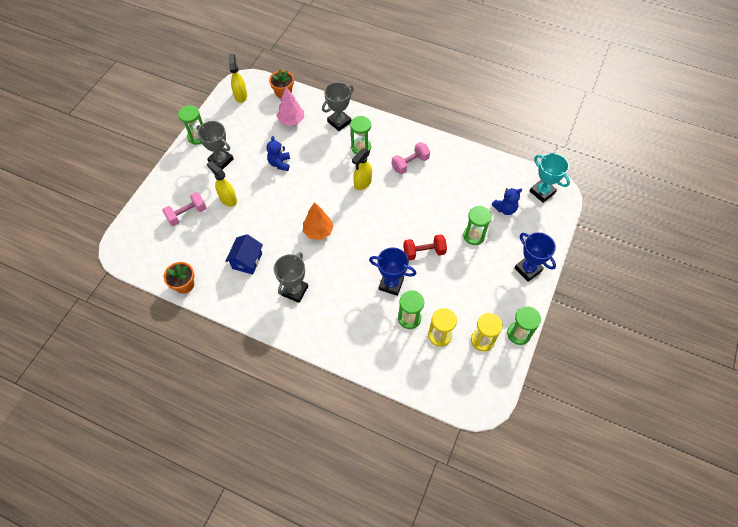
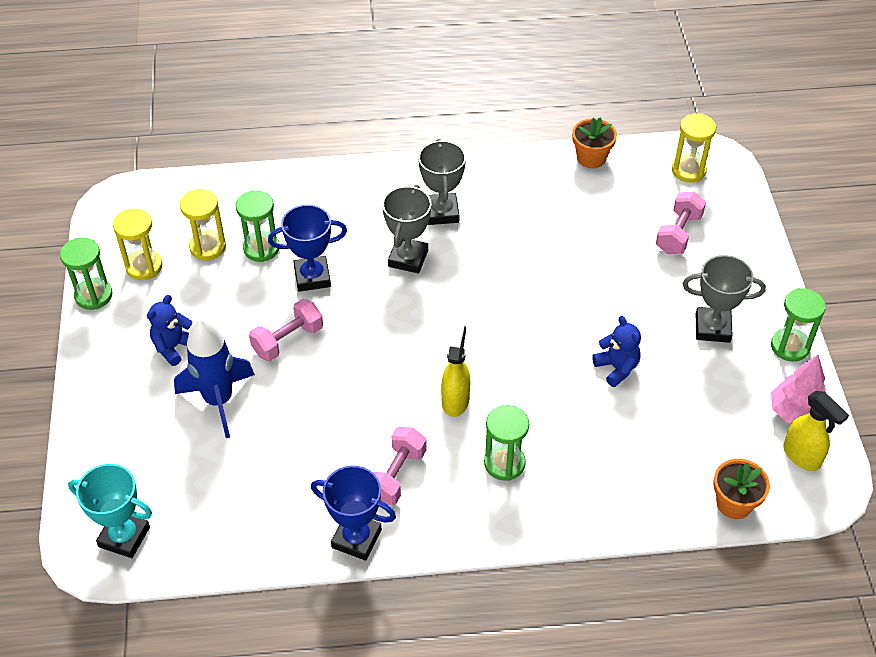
camera: 150 degrees right, 10 degrees down
(143, 248) = (688, 170): none -> yellow hourglass
(228, 199) = (642, 279): yellow spray bottle -> none
(247, 261) = (537, 217): blue house -> none
(291, 121) = (667, 453): pink tree -> pink tree (795, 413)
(318, 231) = (469, 297): orange tree -> none
(339, 122) = (581, 494): grey trophy -> grey trophy (408, 258)
(424, 252) = (288, 340): red dumbbell -> pink dumbbell
(474, 236) = (219, 401): green hourglass -> blue rocket
(505, 209) = (183, 472): blue teddy bear -> blue teddy bear (174, 347)
(528, 269) = (108, 388): blue trophy -> blue trophy (356, 538)

